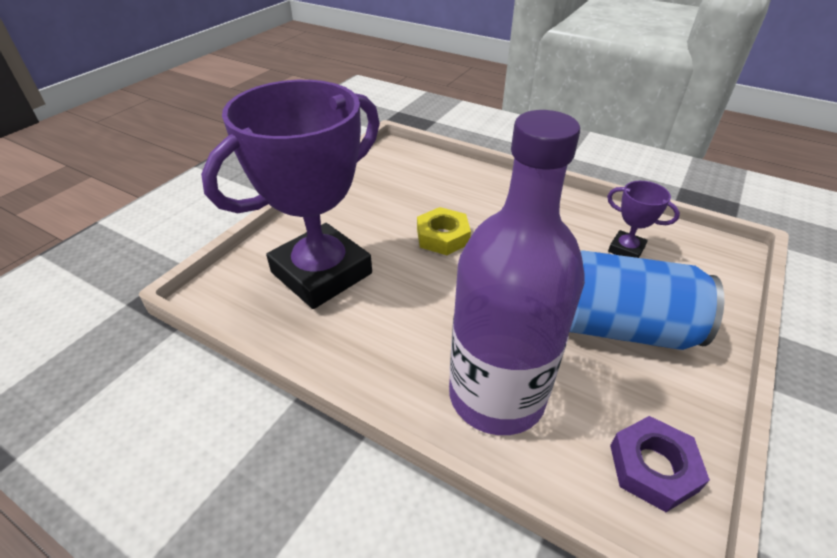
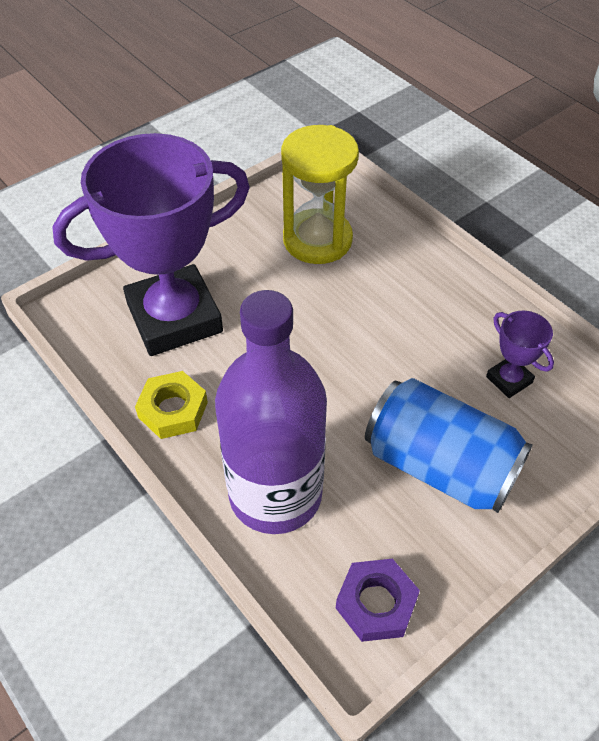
camera: 20 degrees right, 10 degrees up
(416, 191) = (317, 240): none -> yellow hourglass
(442, 237) = (316, 308): yellow nut -> yellow nut (173, 410)

